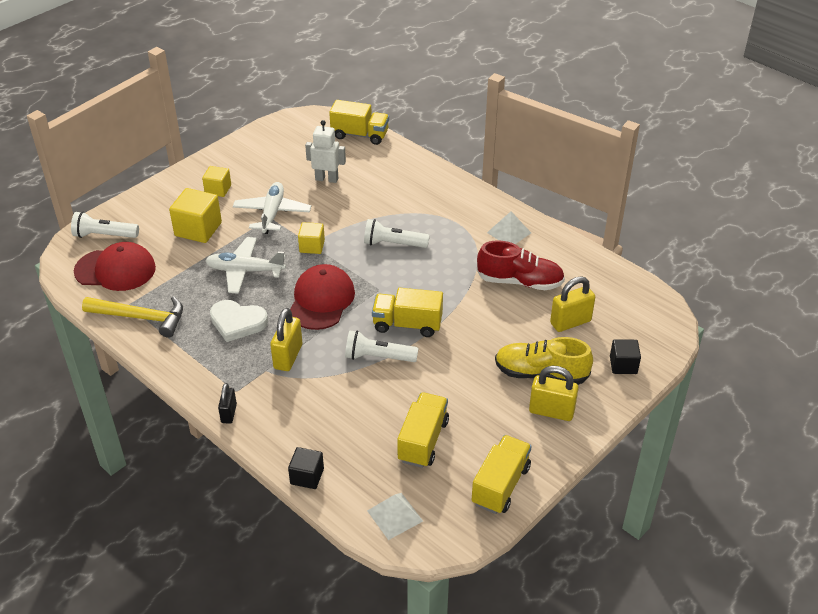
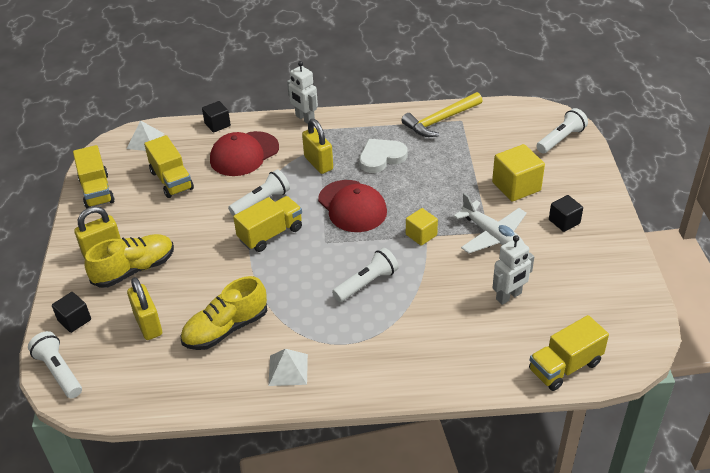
camera: 135 degrees right, 0 degrees up
(115, 270) = (509, 129): red cap -> red cap (244, 154)
(218, 189) = (564, 221): yellow cube -> black cube
(229, 413) = (304, 119): black padlock -> white robot
(245, 271) = (433, 186): white plane -> none
(520, 282) = (226, 329): red shoe -> yellow shoe
(570, 322) = (148, 324): yellow padlock -> yellow padlock turned 45 degrees counterclockwise
(663, 333) = (59, 372): none -> white flashlight

